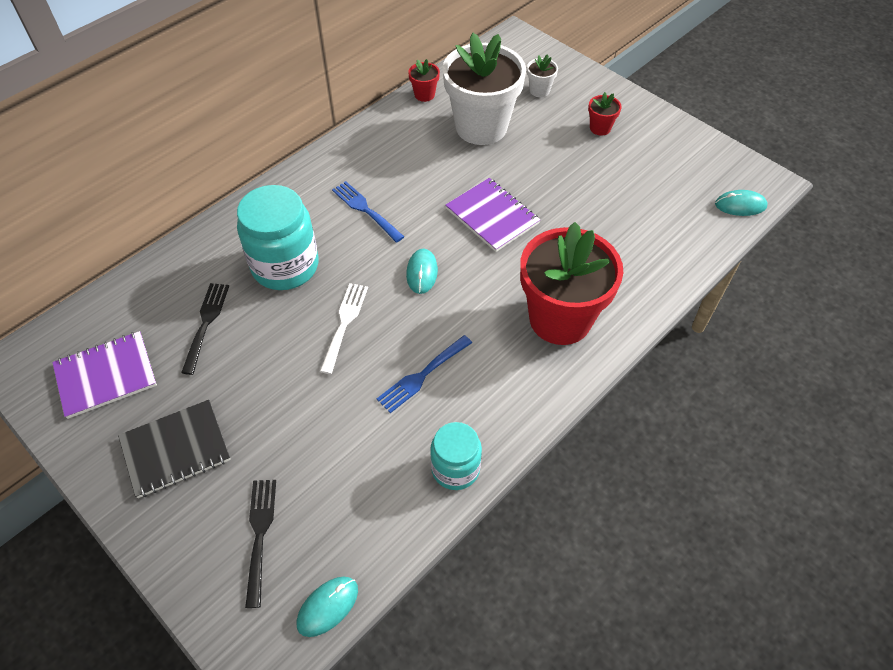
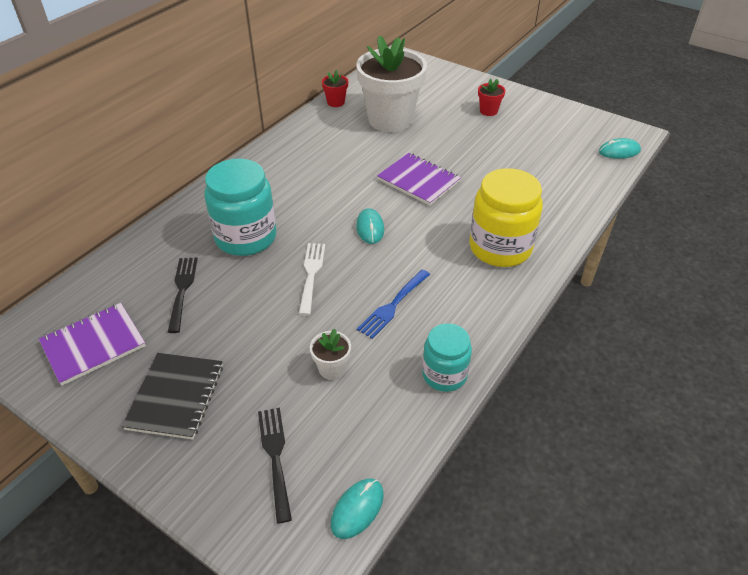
camera: 10 degrees left, 10 degrees down
(175, 449) = (175, 396): black notebook -> black notebook turned 45 degrees counterclockwise
(366, 210) = (307, 188): blue fork -> none
(539, 90) = (431, 91): white flower pot -> white flower pot (332, 369)
(560, 319) = (500, 248): red flower pot -> yellow jar

